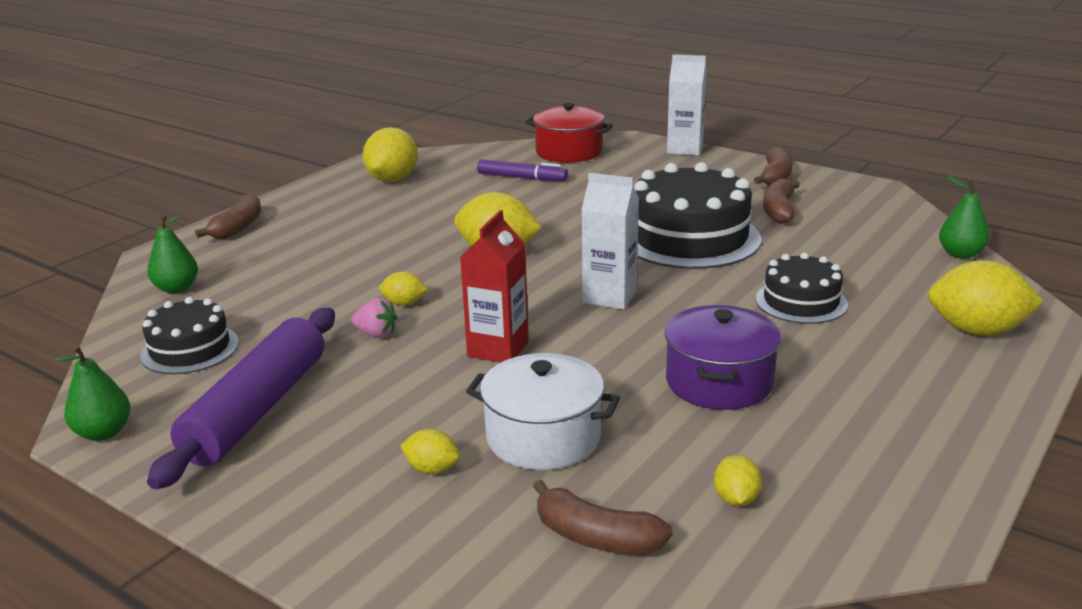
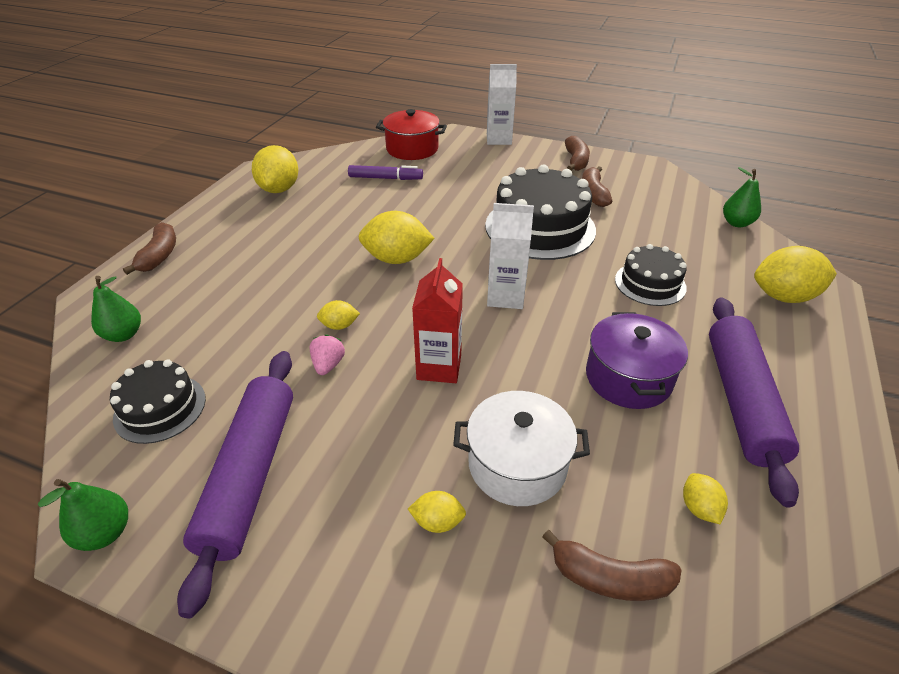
camera: 15 degrees left, 15 degrees up
(376, 334) = (328, 365): pink strawberry -> pink strawberry turned 90 degrees counterclockwise
(851, 417) = (741, 400): none -> purple rolling pin

